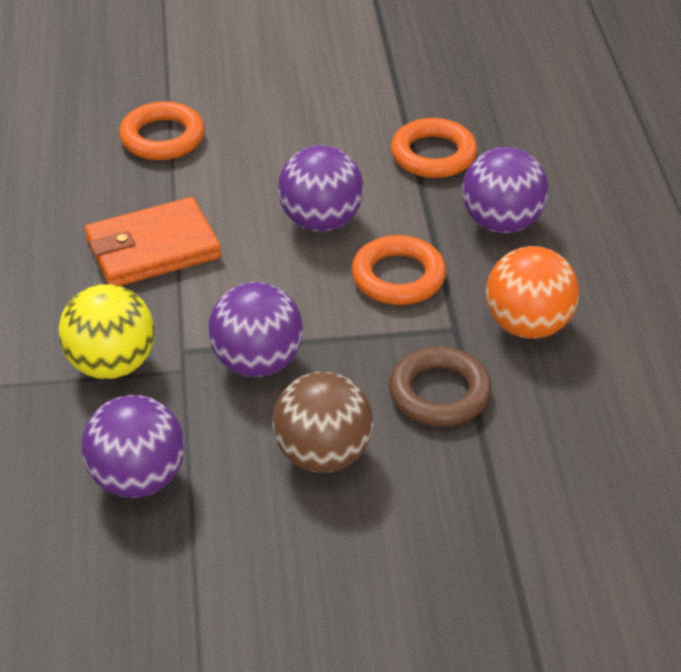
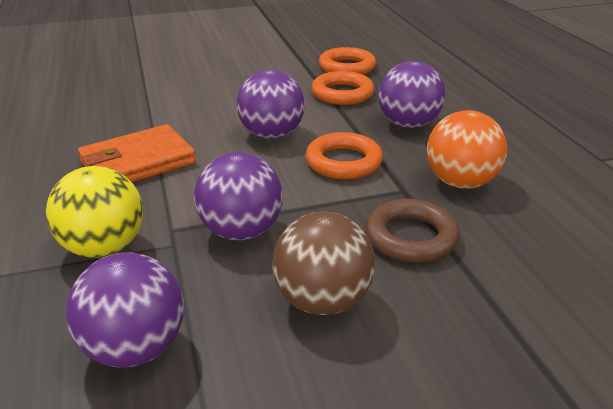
camera: 10 degrees left, 10 degrees down
(162, 138) = (140, 99): orange ring -> orange ring (347, 67)

